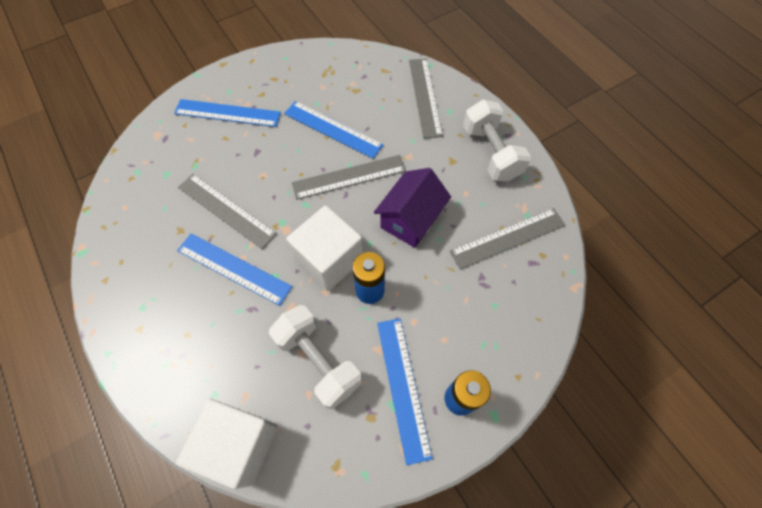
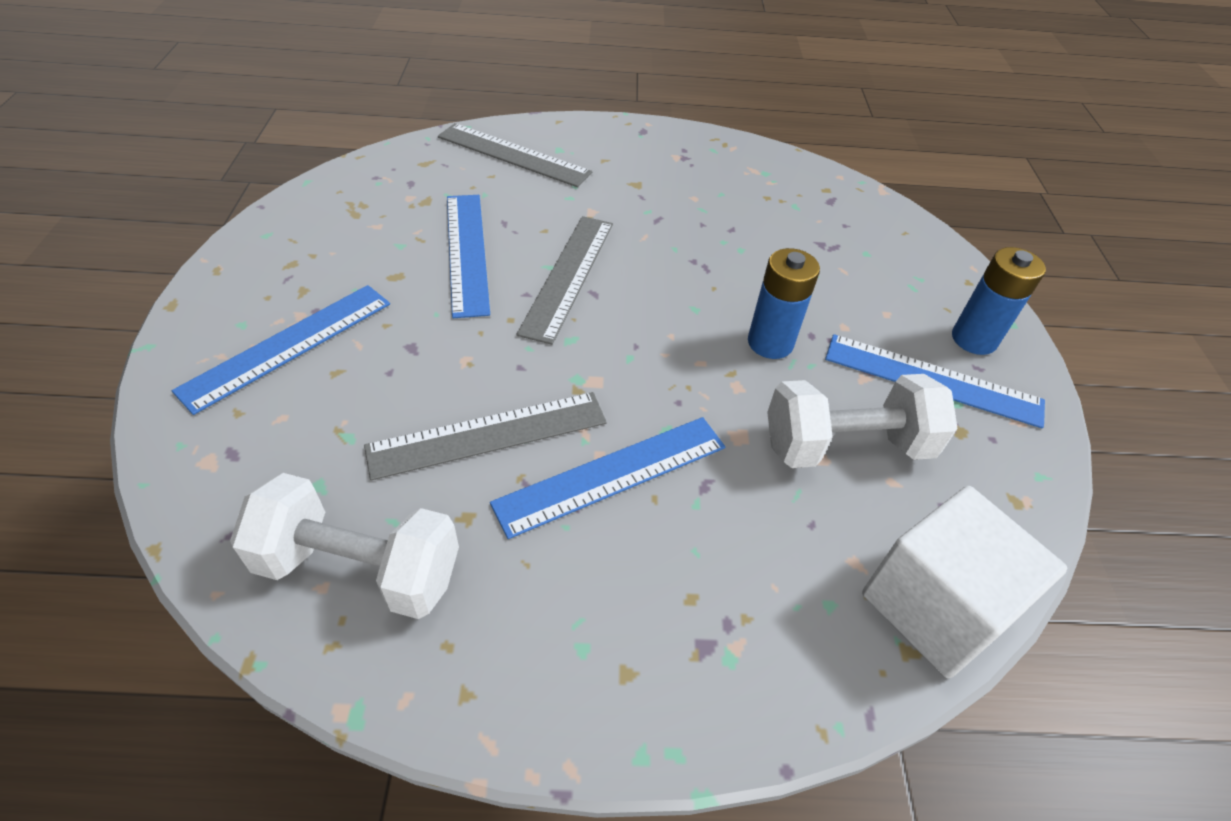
camera: 60 degrees left, 15 degrees down
(329, 259) = (689, 358): white cube -> none
(332, 129) = (467, 252): blue ruler -> blue ruler turned 75 degrees counterclockwise
(410, 219) = (691, 256): purple house -> none
(490, 153) = (655, 153): white dumbbell -> white dumbbell (359, 568)
(508, 238) = (785, 200): grey ruler -> none

